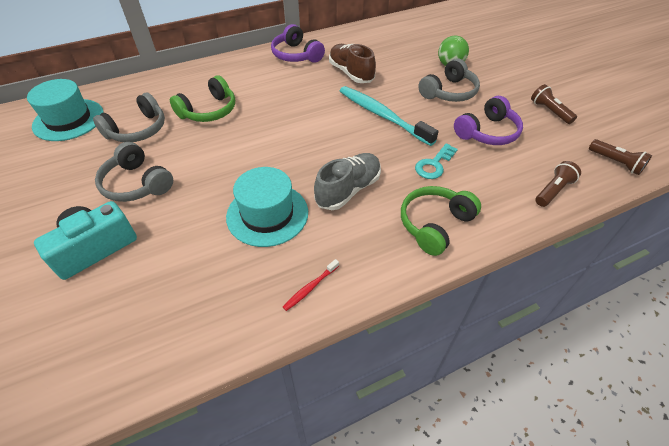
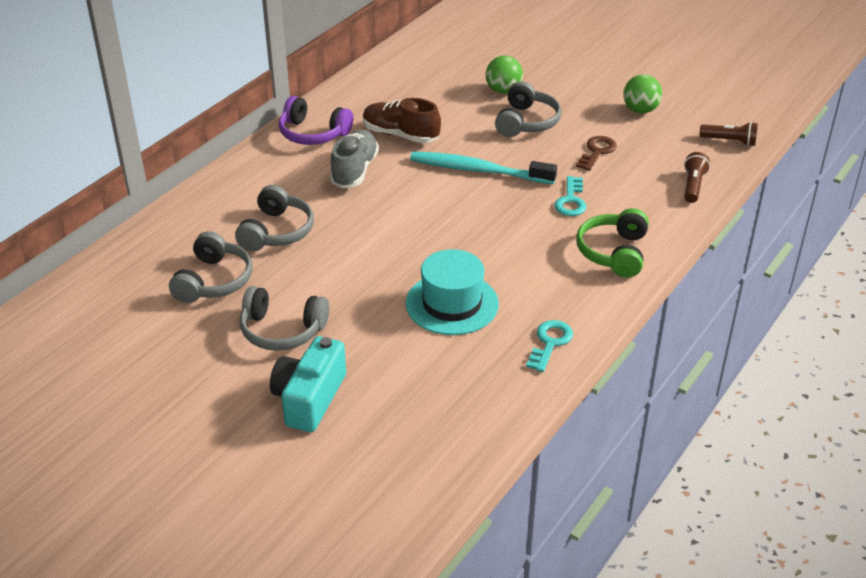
camera: 30 degrees left, 10 degrees down
(68, 120) = (108, 302): turquoise hat -> none
(209, 111) = (276, 231): green headphones -> grey headphones
(310, 288) = (550, 343): red toothbrush -> turquoise key
(348, 190) = (509, 253): grey shoe -> grey shoe (354, 170)
(487, 132) = (597, 152): purple headphones -> brown key
(549, 111) = (640, 110): brown flashlight -> green ball

